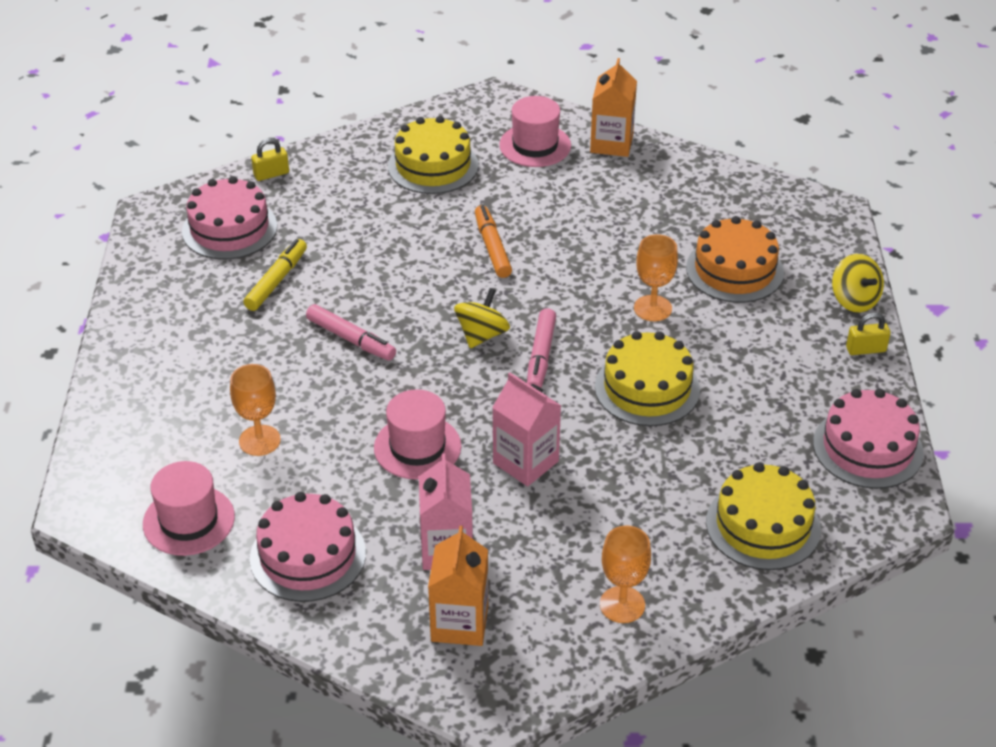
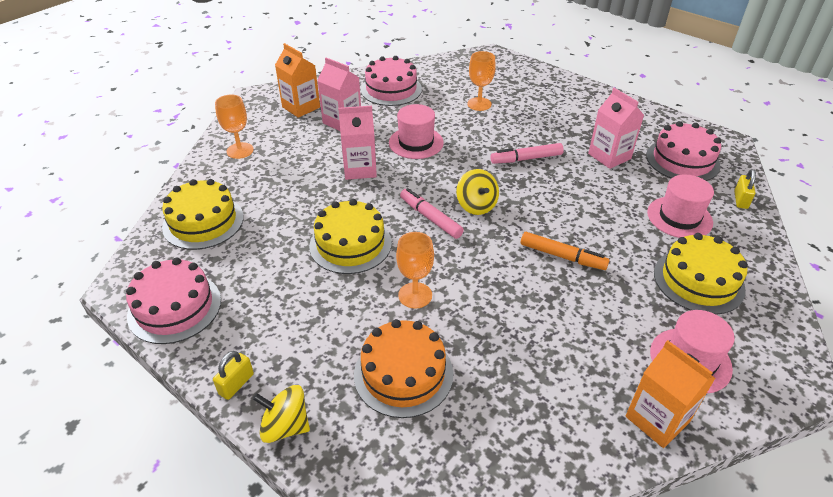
camera: 130 degrees right, 0 degrees up
(189, 520) = (451, 72): pink hat -> pink hat (679, 217)
(277, 281) = (609, 156): yellow marker -> pink carton

